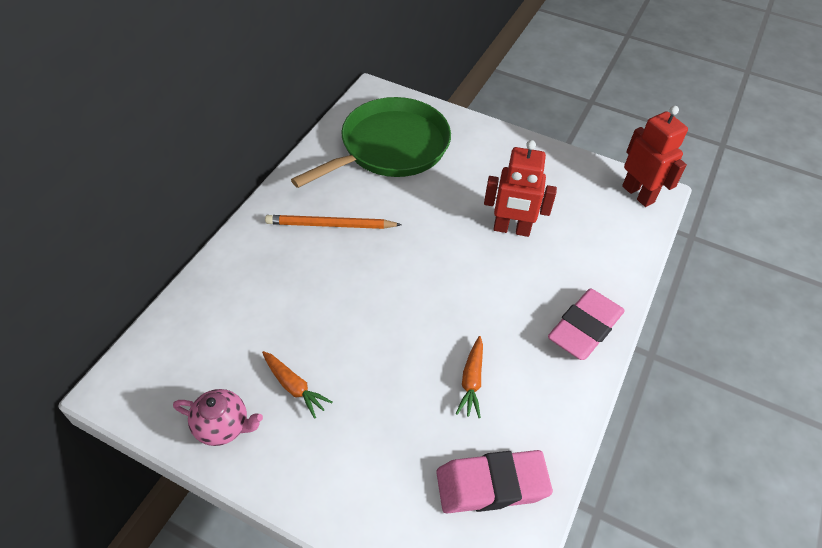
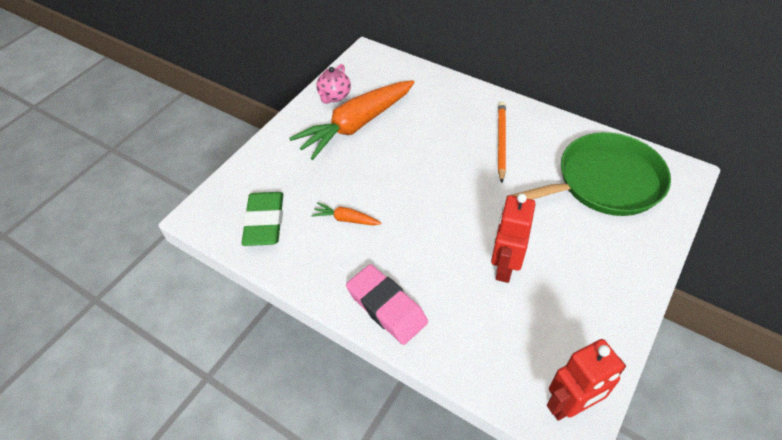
camera: 100 degrees right, 0 degrees up
(294, 387) = (356, 125): orange carrot -> orange carrot, size x2.33
(390, 147) = (604, 182): green pan -> green pan turned 75 degrees counterclockwise
(491, 485) = (264, 222): pink eraser -> green eraser

